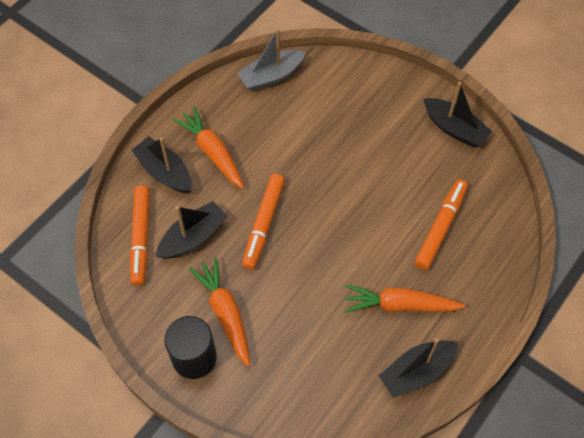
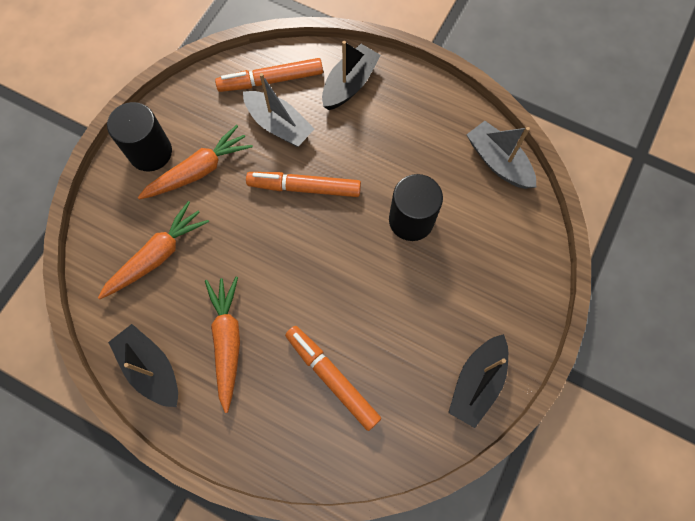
camera: 80 degrees right, 10 degrees up
(193, 237) = (279, 125): black boat -> grey boat
(212, 152) = (383, 122): orange carrot -> orange carrot (158, 255)
(312, 147) = (411, 220): none -> black cylinder
(440, 227) = (332, 378): orange marker -> orange marker turned 150 degrees counterclockwise

